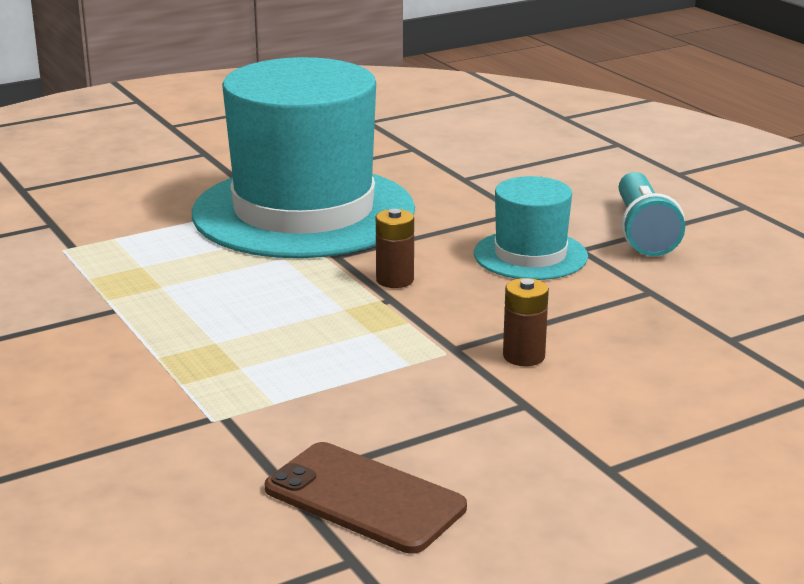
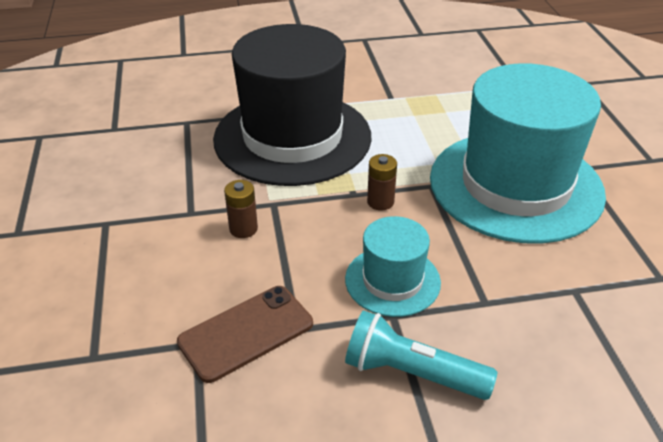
camera: 110 degrees right, 15 degrees up
(277, 367) = (292, 137): none -> black hat
(364, 498) = (153, 140): brown phone -> brown phone (246, 333)

